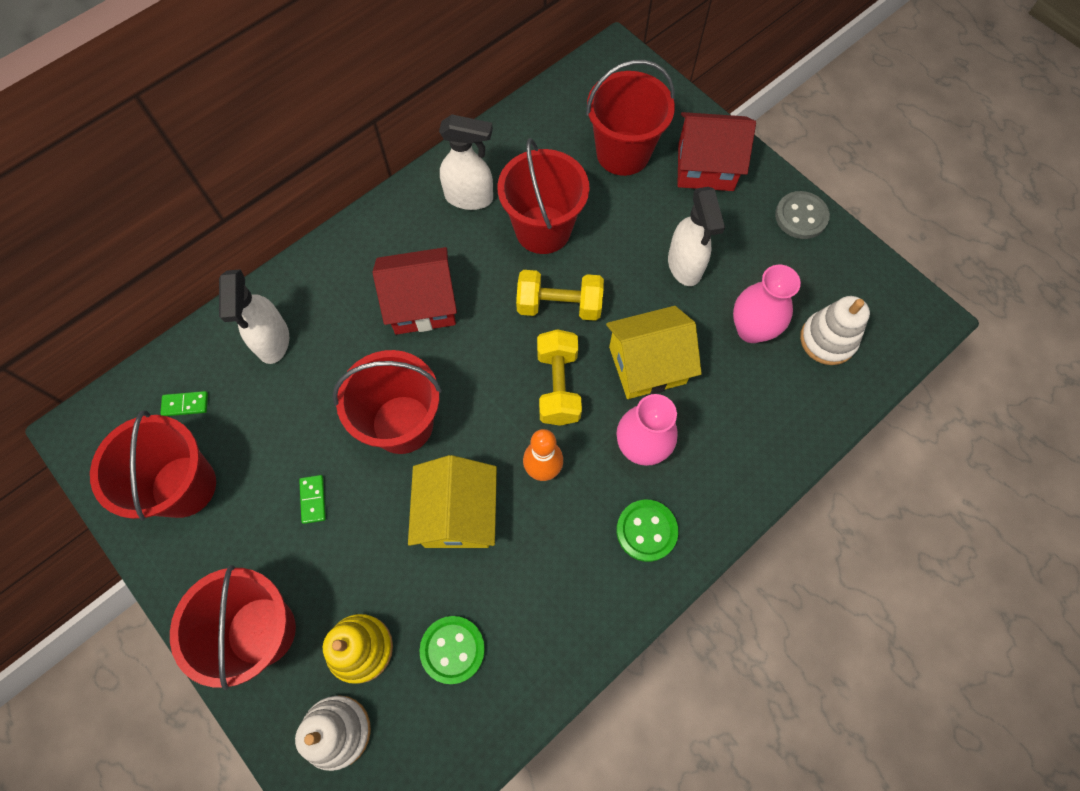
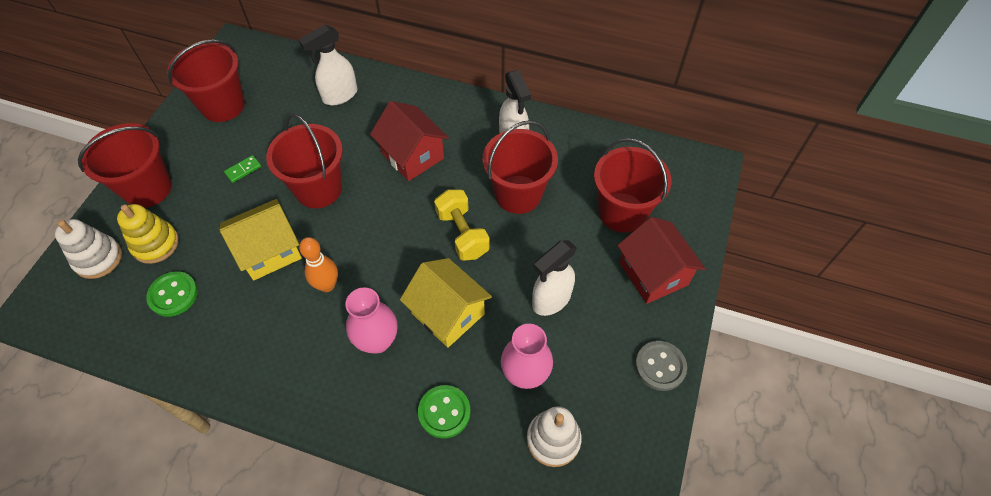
camera: 60 degrees right, 10 degrees down
(185, 404) = (275, 79): green domino -> none
(558, 386) = (397, 264): yellow dumbbell -> none
(646, 531) = (311, 375): green button -> green button (444, 412)

